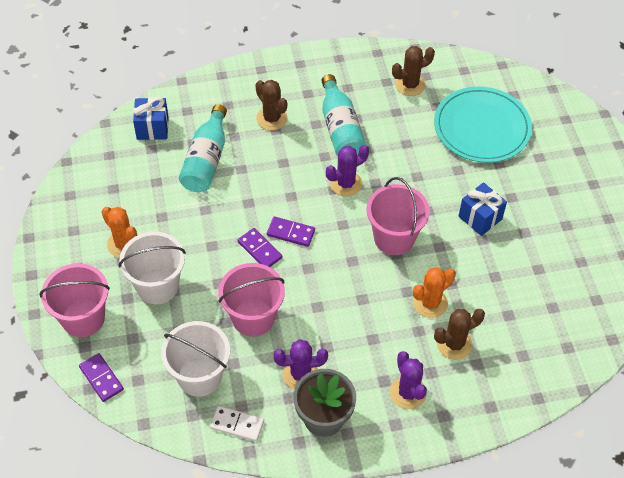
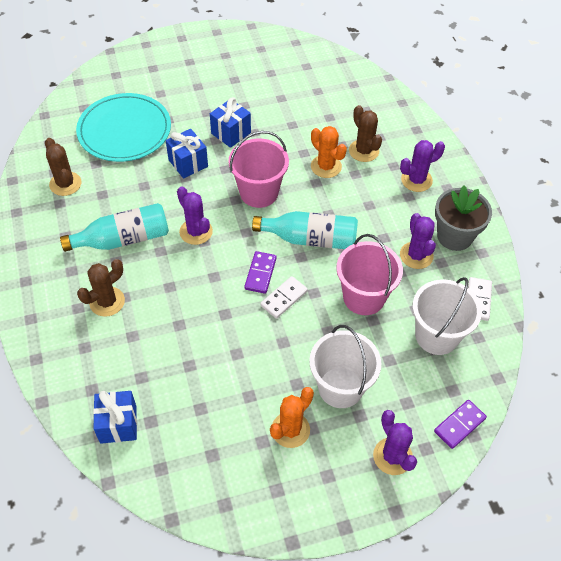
camera: 95 degrees left, 0 degrees up
(83, 318) = (392, 456): pink bucket -> purple cactus
(206, 160) = (167, 360): turquoise bottle -> turquoise bottle (310, 239)
(260, 250) = (284, 298): purple domino -> white domino
(436, 179) = (188, 163): none -> blue gift

